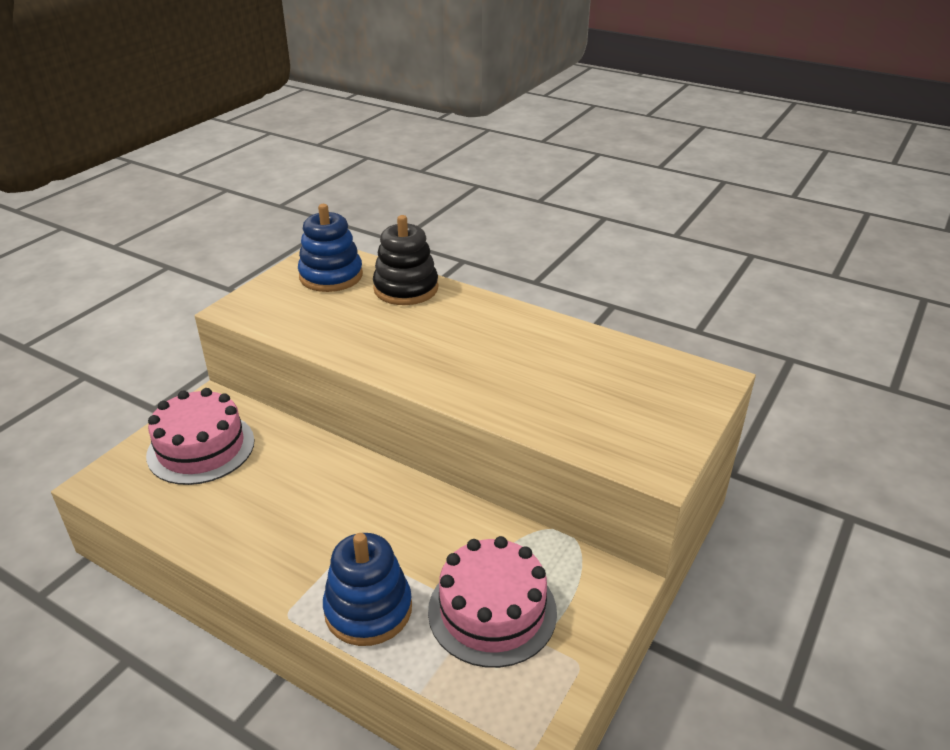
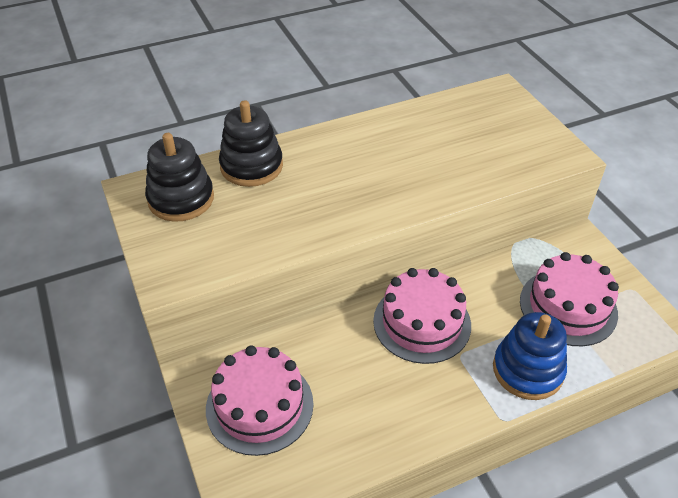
camera: 55 degrees left, 10 degrees up
(331, 276) = (181, 199): blue stacking toy -> black stacking toy
(371, 504) = (422, 322): none -> pink cake

